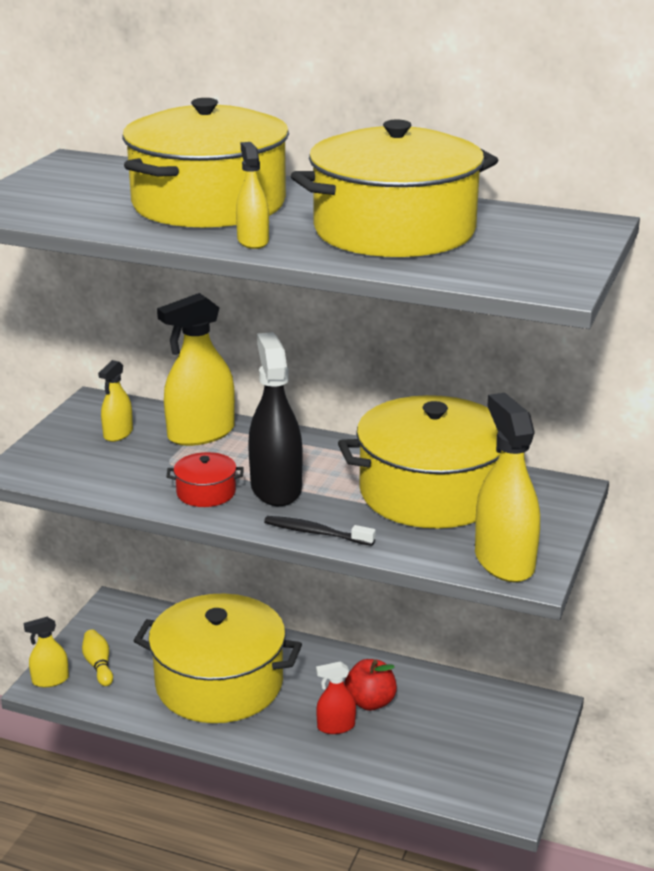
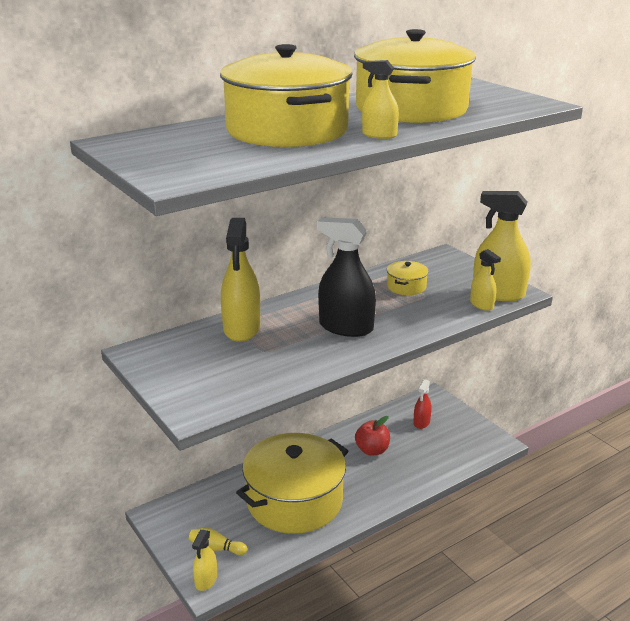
camera: 55 degrees left, 0 degrees up
(118, 434) = (197, 357): yellow spray bottle -> yellow spray bottle (481, 305)
(206, 492) = (322, 351): red pot -> none
(316, 533) = (413, 332): black toothbrush -> none
(336, 726) = (381, 472): red spray bottle -> red spray bottle (421, 422)
(431, 492) = (406, 287): yellow pot -> yellow pot, size x0.41

